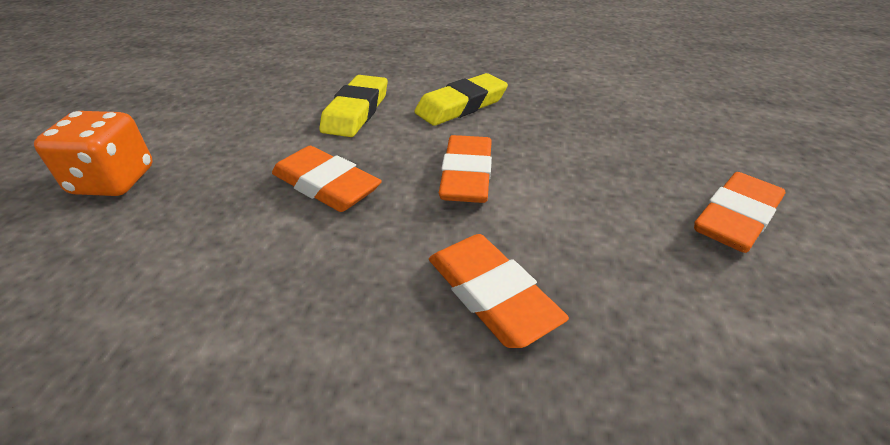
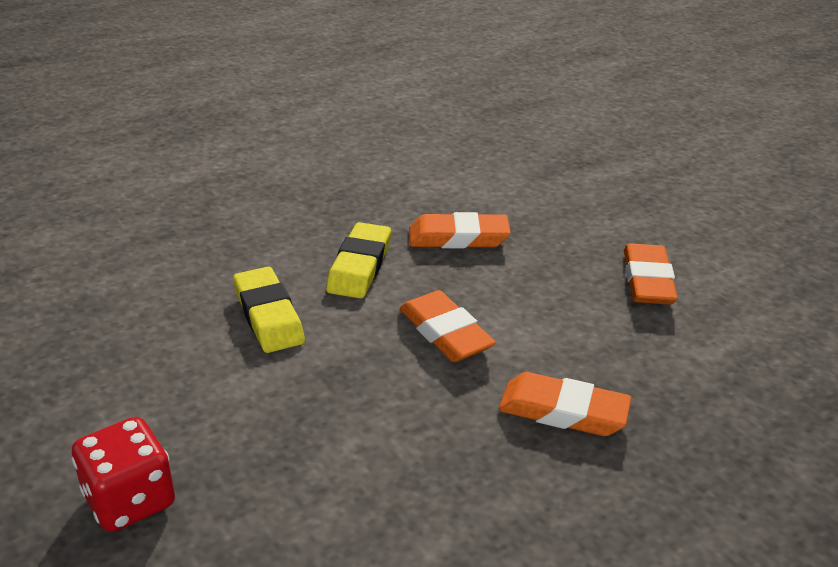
camera: 40 degrees left, 5 degrees down
(113, 181) = (130, 500): orange dice -> red dice
(326, 185) = (345, 398): orange eraser -> orange eraser (458, 238)

